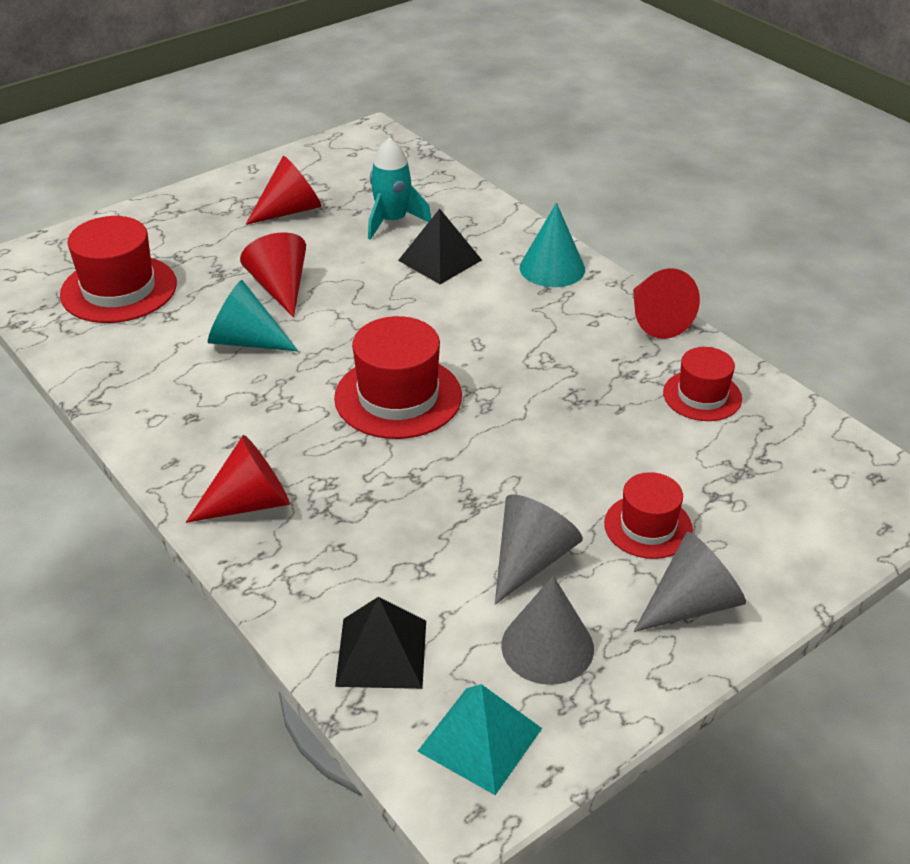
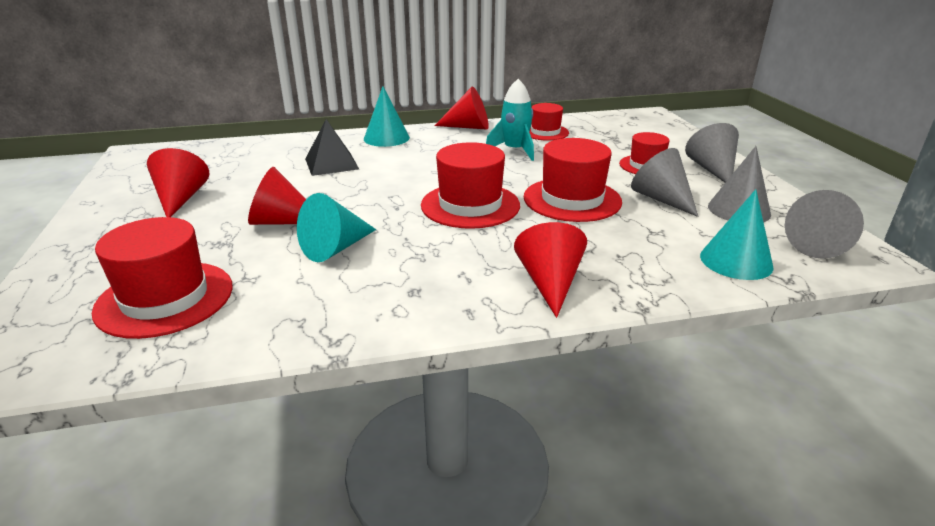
camera: 65 degrees left, 10 degrees down
(381, 653) = (736, 261): black pyramid -> turquoise cone
(392, 221) = (261, 168): turquoise rocket -> turquoise rocket (514, 150)
(471, 475) = (572, 199): none -> red hat
(480, 739) = (817, 244): turquoise pyramid -> grey cone

